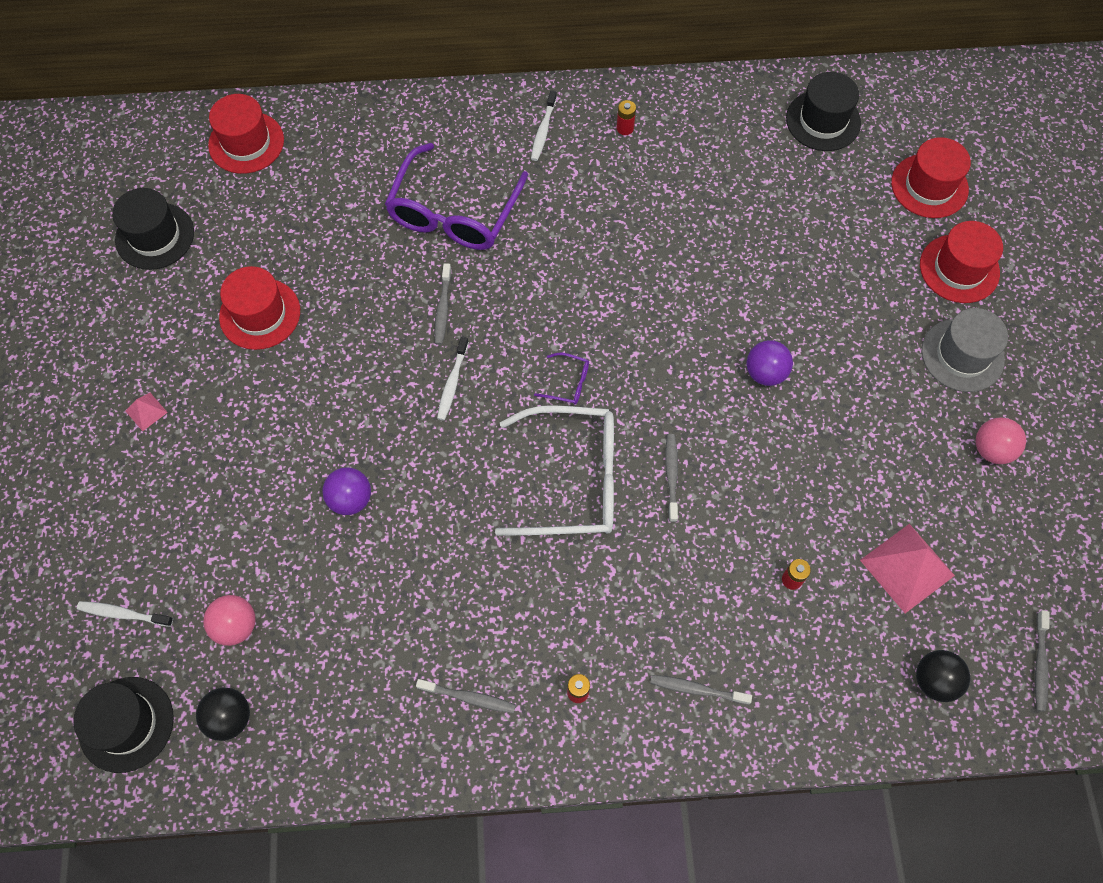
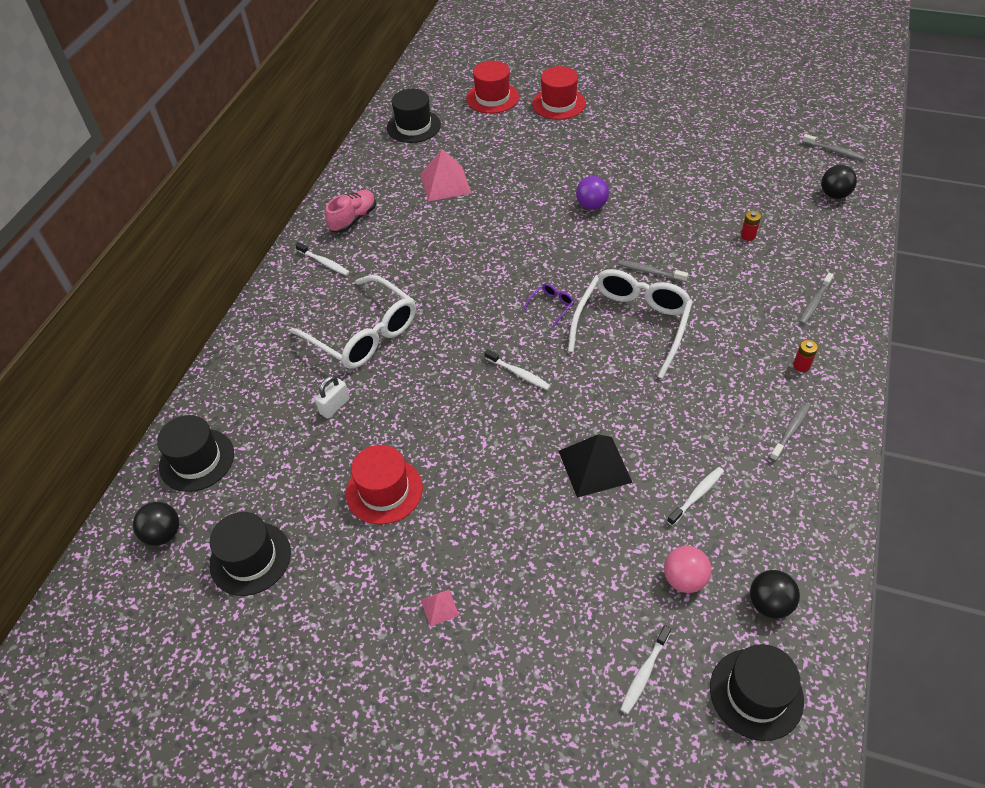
camera: 65 degrees left, 15 degrees down
(160, 157) = (163, 534): none -> black ball
(246, 142) = (197, 460): red hat -> black hat
(344, 613) = (696, 496): none -> white toothbrush
(347, 228) = (335, 406): none -> white padlock
(350, 499) = (595, 466): purple ball -> black pyramid
(443, 308) = (448, 362): grey toothbrush -> none
(454, 212) = (364, 334): purple glasses -> white glasses
(625, 128) = (353, 219): red battery -> pink shoe
(907, 567) = (756, 184): pink pyramid -> pink pyramid (445, 183)
(962, 355) = (619, 120): grey hat -> none
(992, 449) = (689, 128): pink ball -> none

